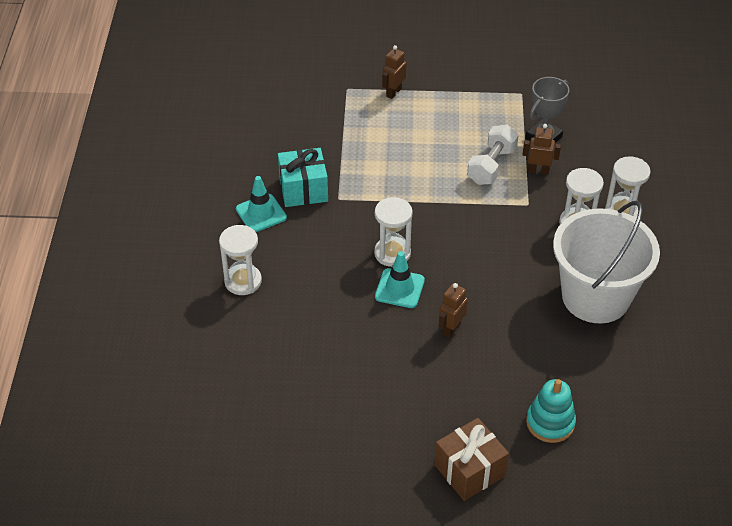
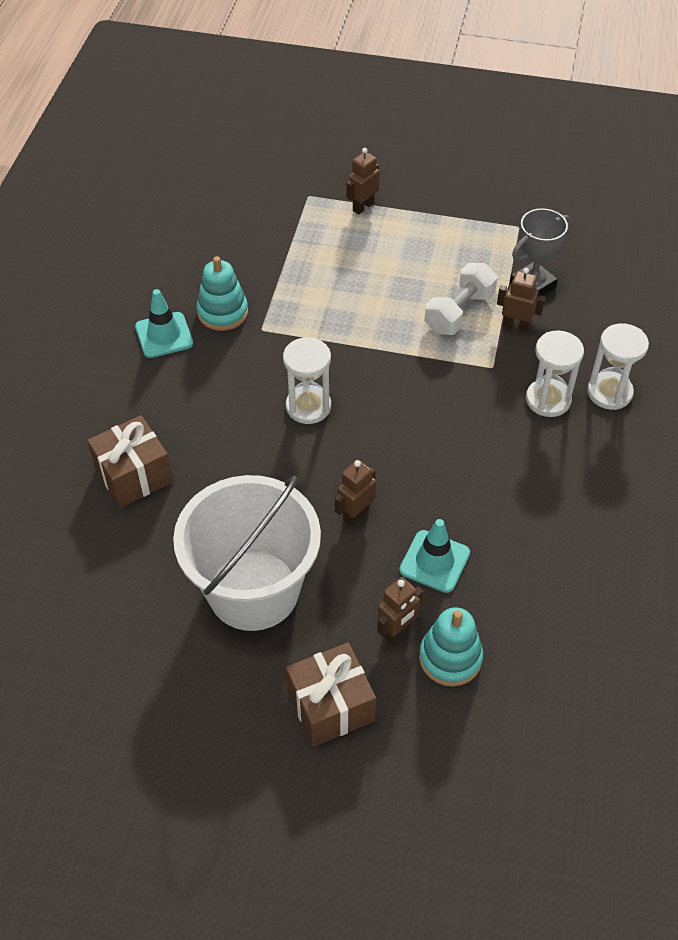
camera: 10 degrees right, 5 degrees up
(243, 281) = (118, 417): white hourglass -> none
(268, 324) = (134, 475): none -> brown gift
(303, 189) = (222, 312): turquoise gift -> turquoise stacking toy
(399, 288) = (305, 453): turquoise traffic cone -> turquoise traffic cone (434, 561)
(505, 409) = (397, 630): none -> brown robot
(595, 297) = (549, 498): white bucket -> white bucket (253, 590)

